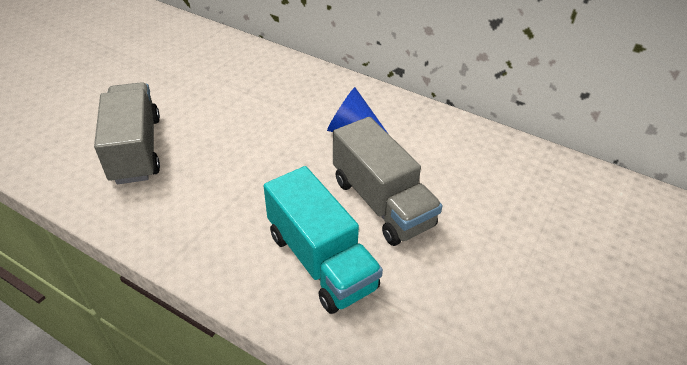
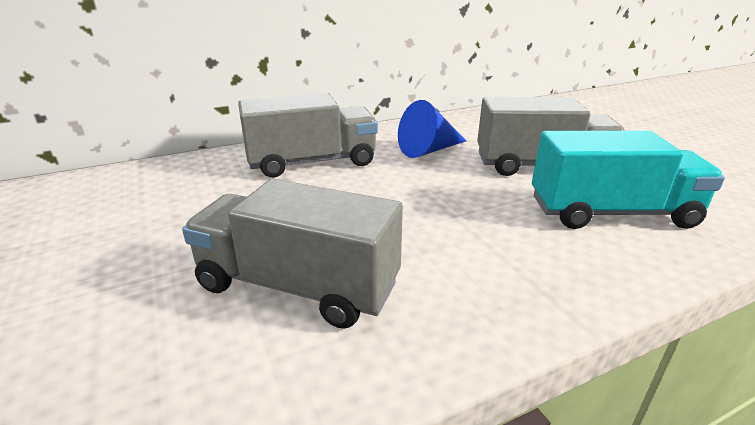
camera: 55 degrees left, 15 degrees down
(280, 88) = (312, 162): none -> grey truck

